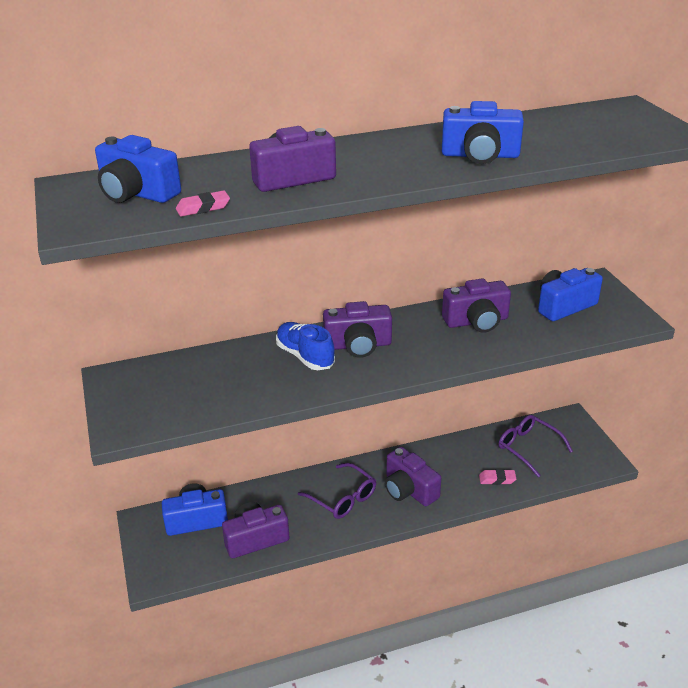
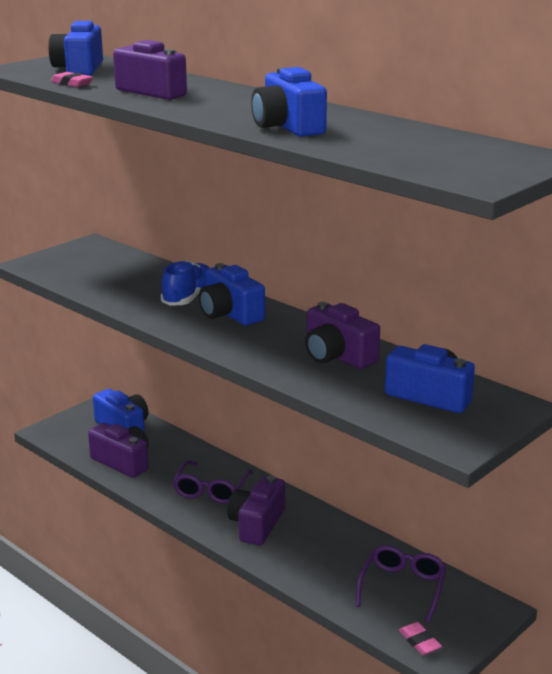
camera: 60 degrees right, 10 degrees down
(358, 345) = (230, 314): purple camera -> blue camera
(497, 479) = (325, 578): pink eraser -> pink eraser (419, 642)

